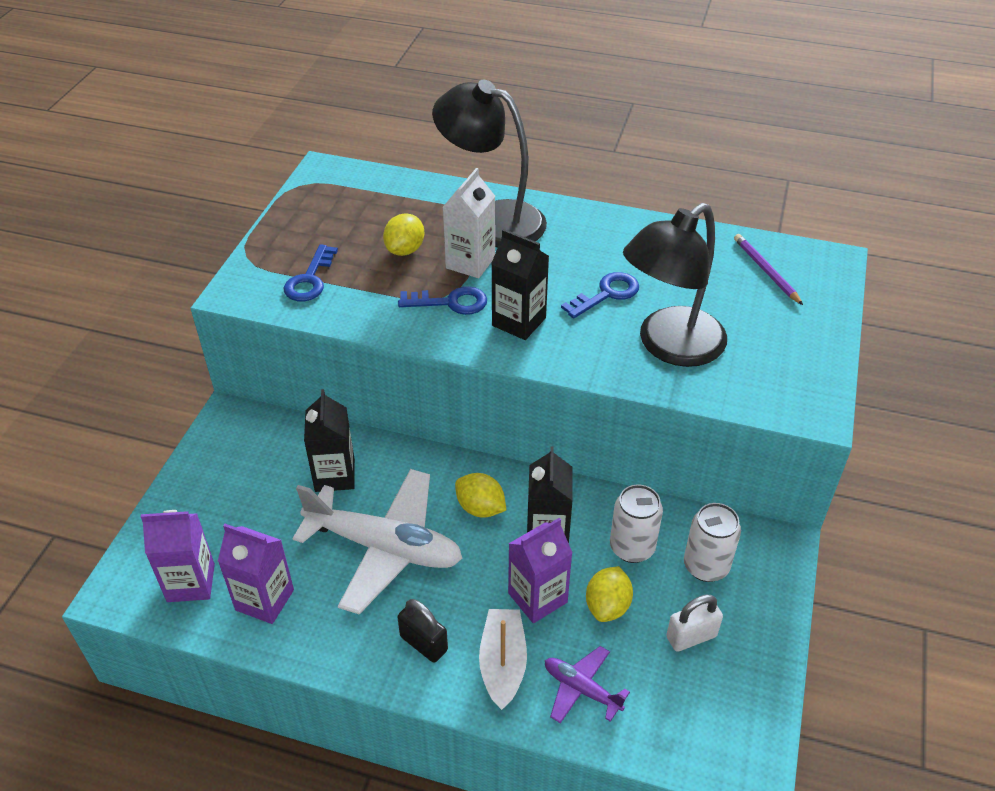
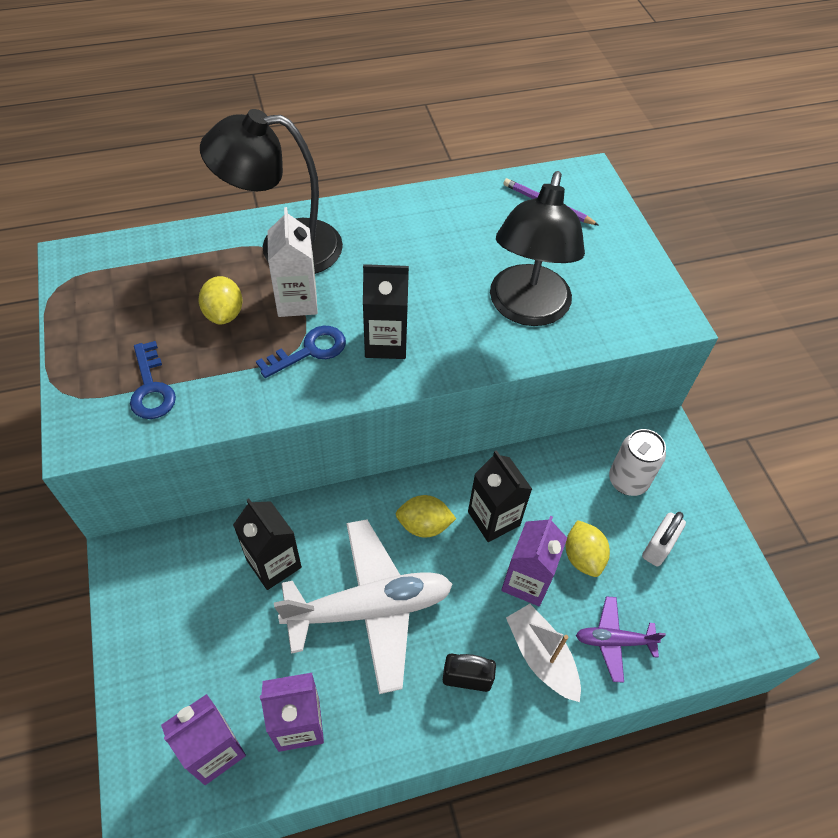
camera: 35 degrees left, 10 degrees up
(606, 294) = (440, 281): blue key -> none
(632, 547) = (565, 495): white can -> none

